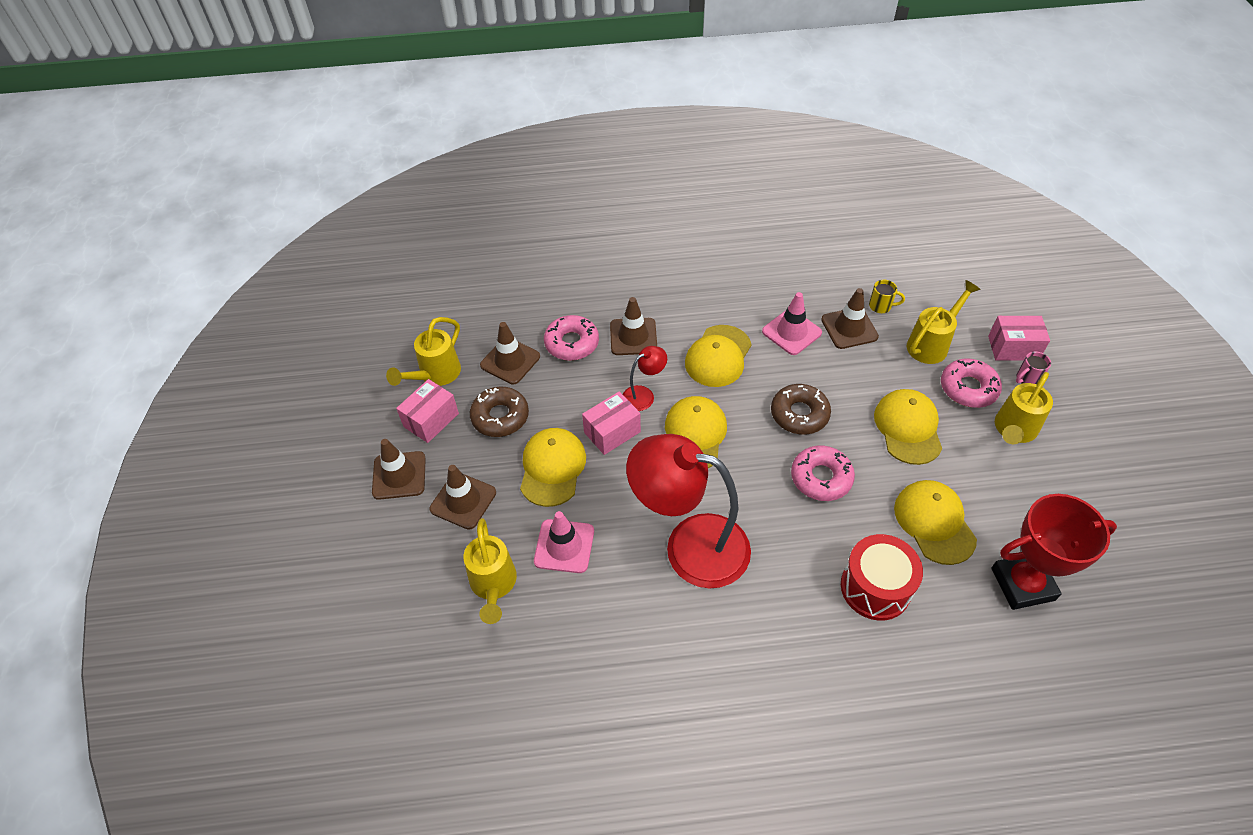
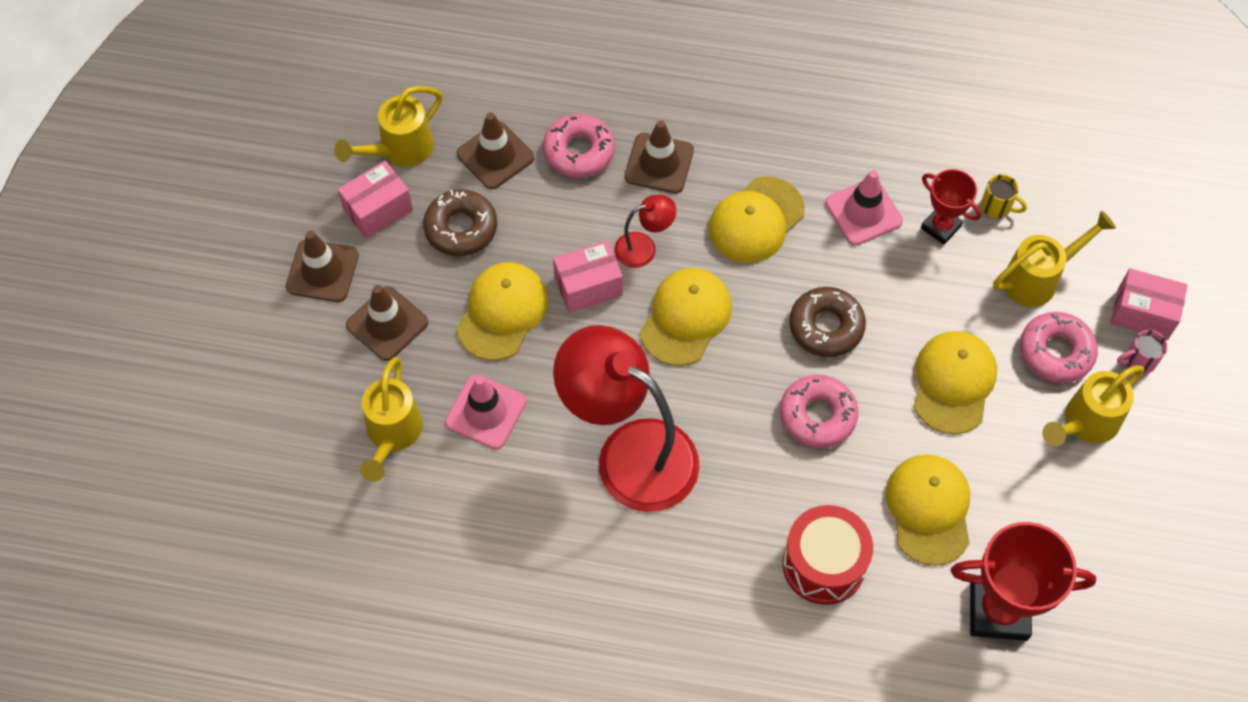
camera: 15 degrees right, 10 degrees up
(849, 328) = (940, 227): brown traffic cone -> red trophy

